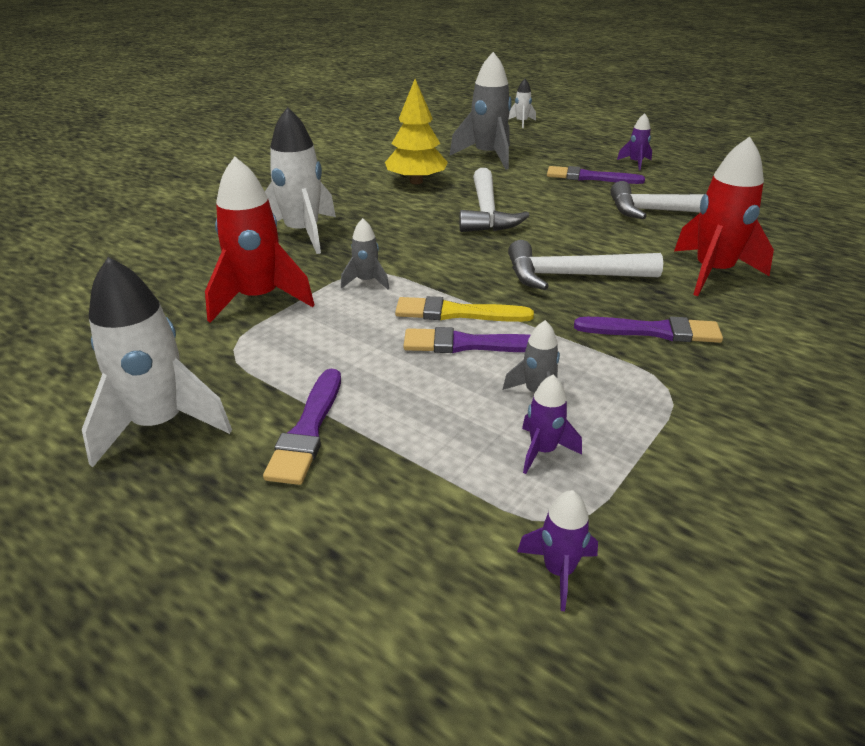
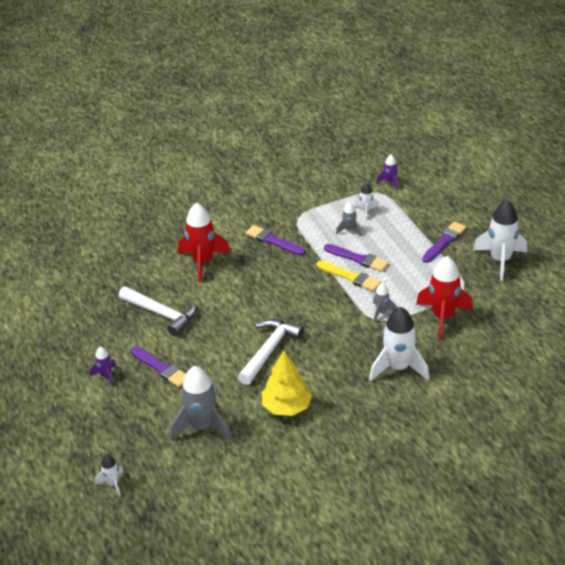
camera: 150 degrees left, 5 degrees up
(543, 451) = (366, 211): purple rocket -> white rocket
(571, 276) = (274, 282): white hammer -> none

